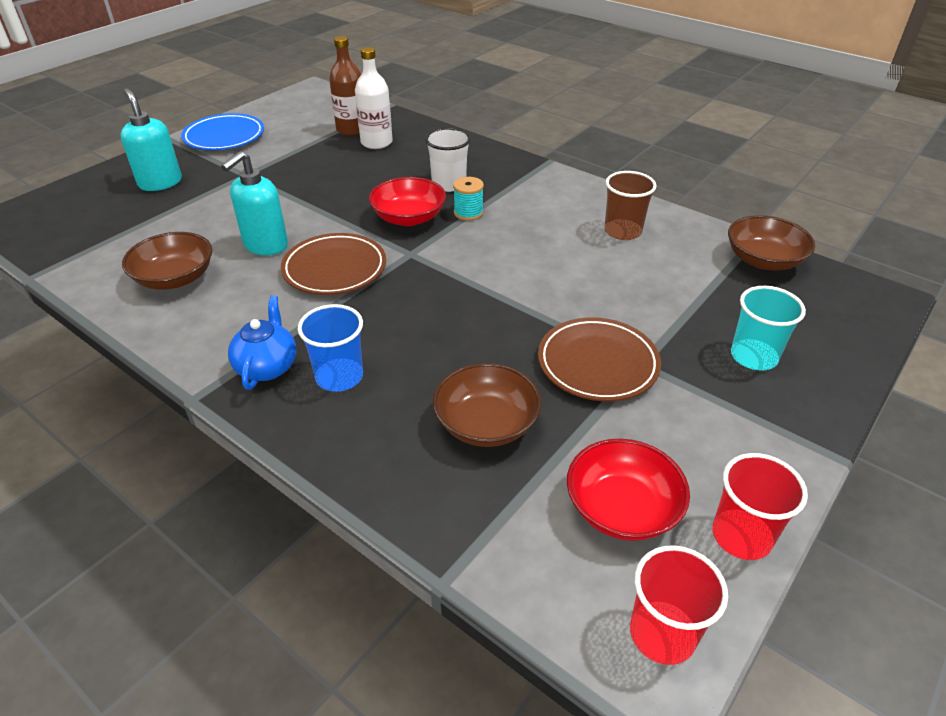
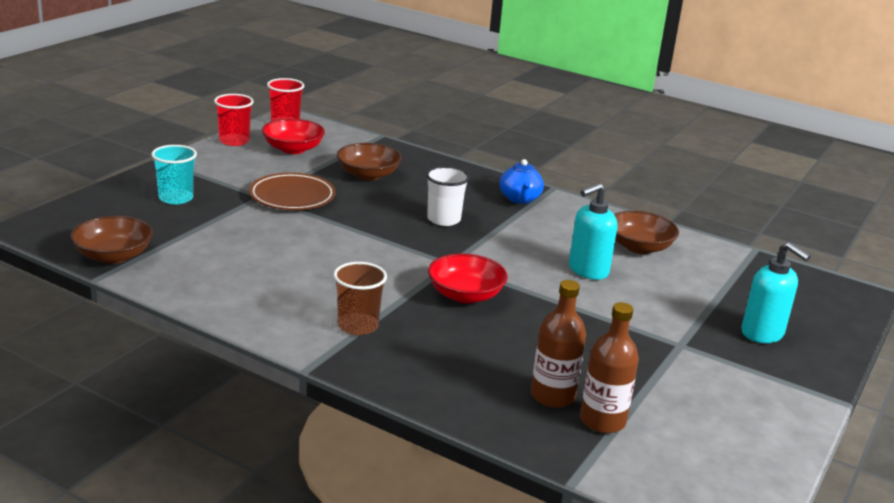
camera: 170 degrees right, 15 degrees down
(224, 137) = (767, 404): blue plate -> none
(265, 245) = (588, 270): turquoise soap dispenser -> turquoise soap dispenser turned 150 degrees counterclockwise
(335, 269) = (512, 252): brown plate -> none
(339, 377) = (469, 194): blue cup -> none
(376, 142) = (552, 396): white bottle -> brown bottle
(449, 184) = (434, 333): white cup -> white cup (443, 219)
(468, 213) = (404, 300): turquoise spool -> none
(622, 231) = (241, 281): brown cup -> brown cup (357, 326)

